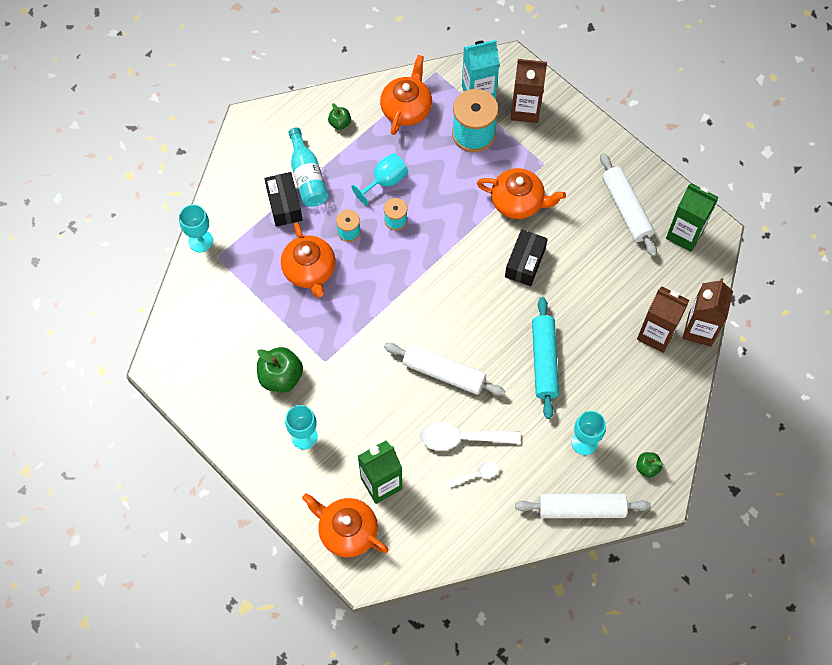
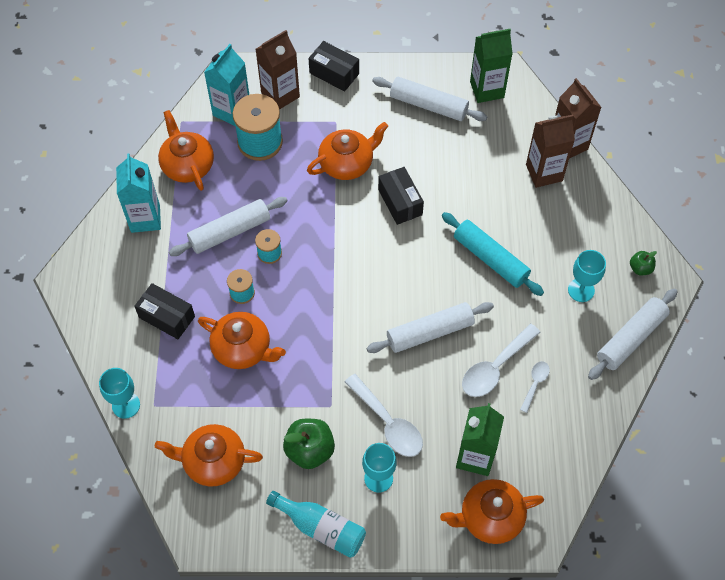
camera: 45 degrees left, 5 degrees down
(215, 327) = (213, 461): none -> orange teapot
(307, 176) = (162, 280): turquoise bottle -> turquoise bottle (321, 528)
(340, 123) = (145, 218): green apple -> turquoise carton
(349, 407) = (388, 423): none -> white spoon
(385, 181) = (230, 232): turquoise goblet -> white rolling pin
(582, 126) = (334, 73): none -> black box

